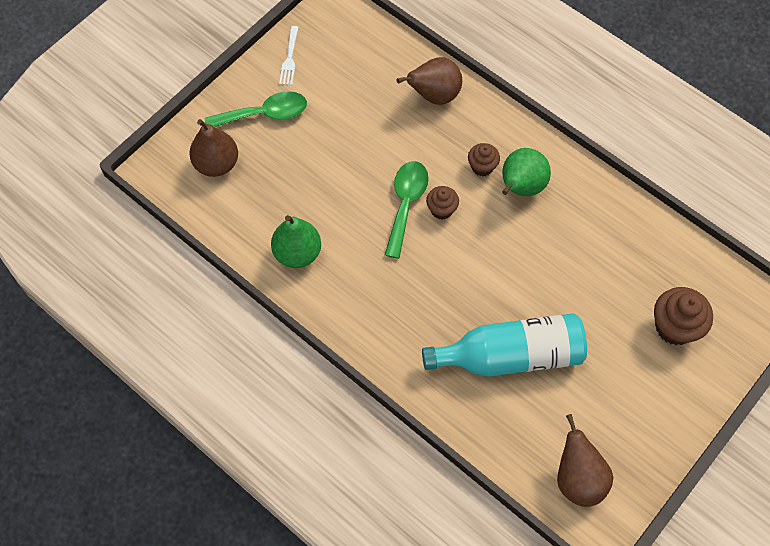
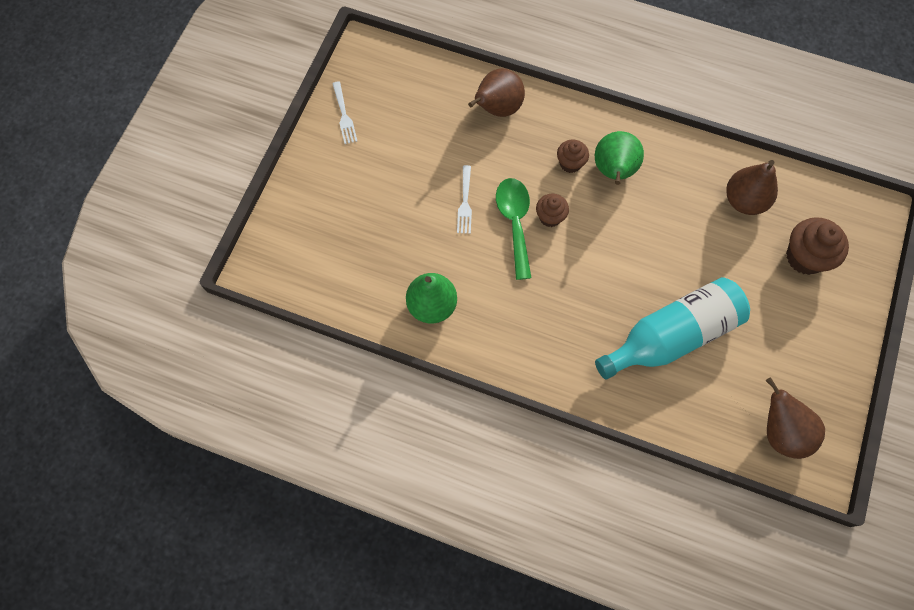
camera: 20 degrees left, 5 degrees up
(216, 164) = (316, 243): brown pear -> brown pear (744, 200)
(264, 114) = (342, 178): green spoon -> none
(367, 171) = (465, 203): none -> white fork

